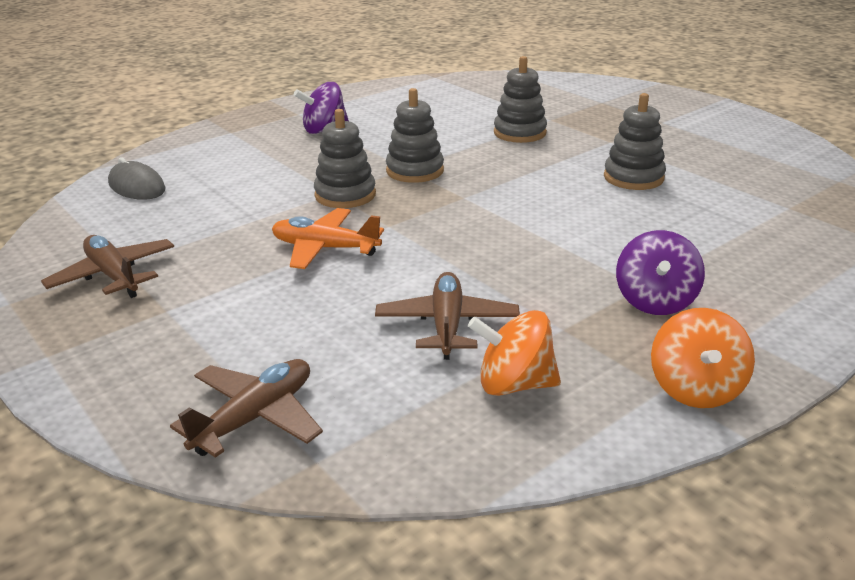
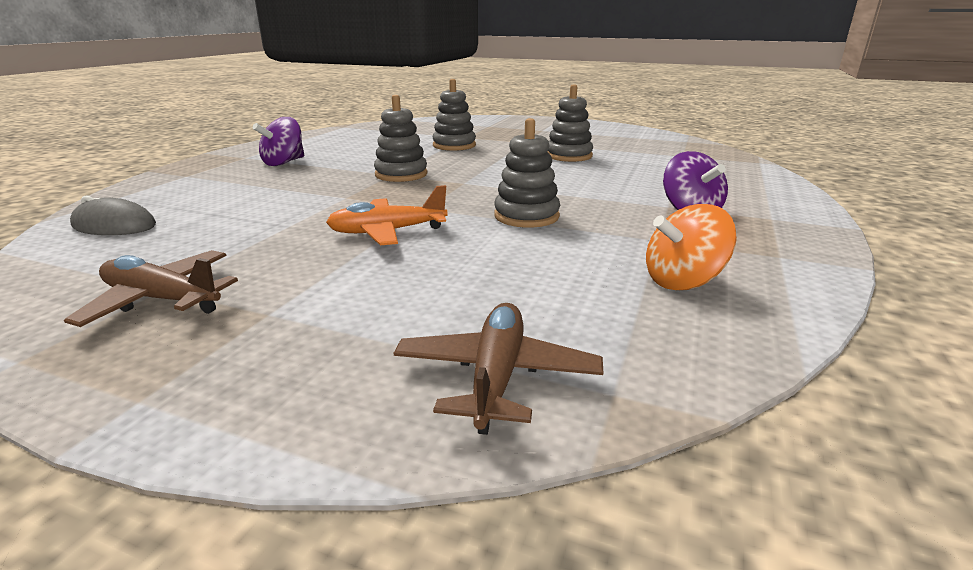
camera: 30 degrees left, 5 degrees down
(345, 195) = (359, 196): grey stacking toy -> grey stacking toy (526, 216)
(447, 325) = (570, 257): brown plane -> none
(695, 389) = (798, 251): orange spinning top -> none

